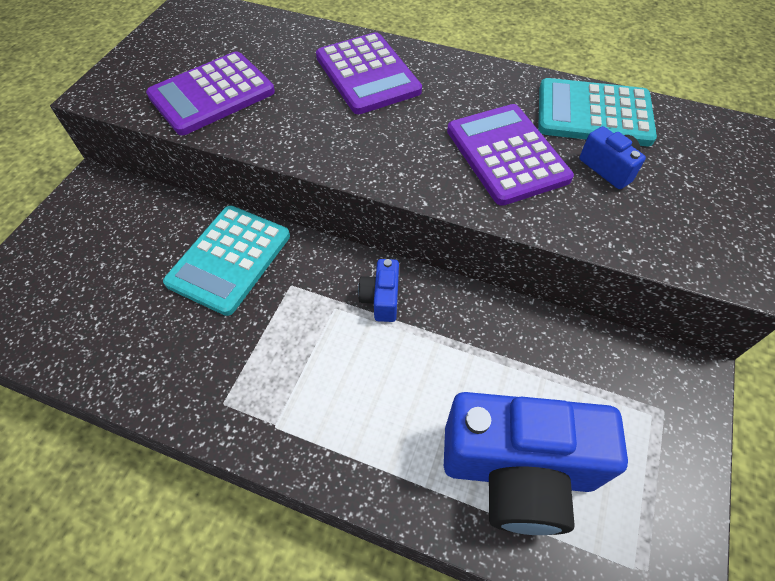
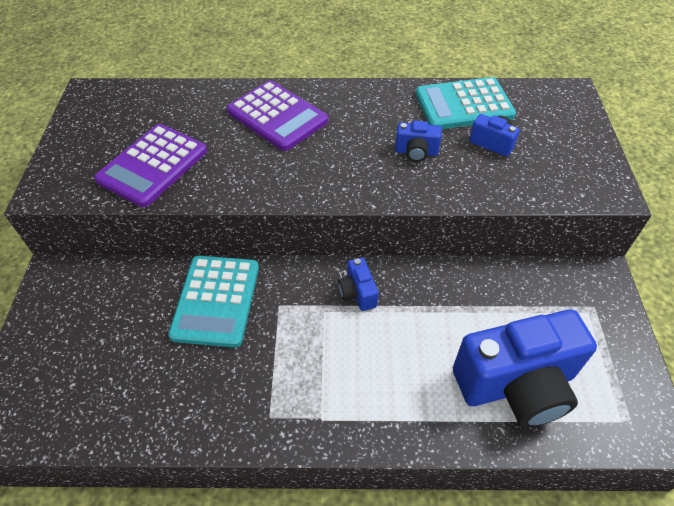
camera: 20 degrees left, 5 degrees down
(507, 154) = (416, 152): purple calculator -> blue camera

